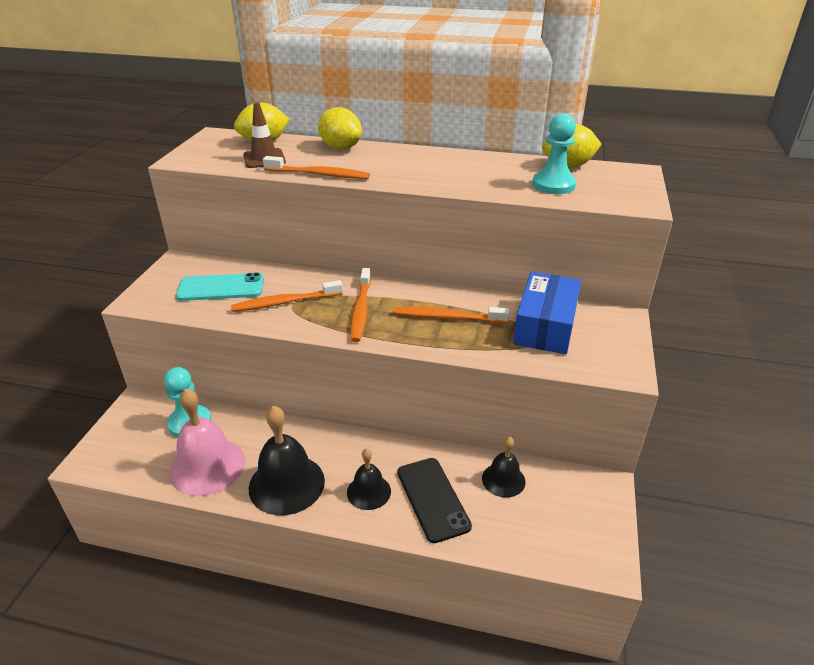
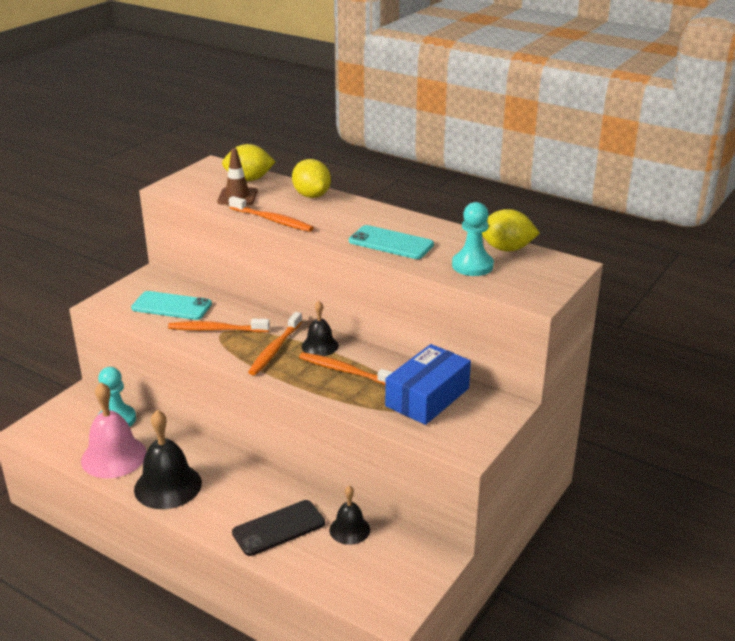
camera: 20 degrees right, 5 degrees down
(368, 491) = (229, 509): black bell -> black bell (320, 346)
(432, 499) = (278, 528): black phone -> black phone turned 60 degrees clockwise
(457, 177) = (391, 243): none -> turquoise phone

